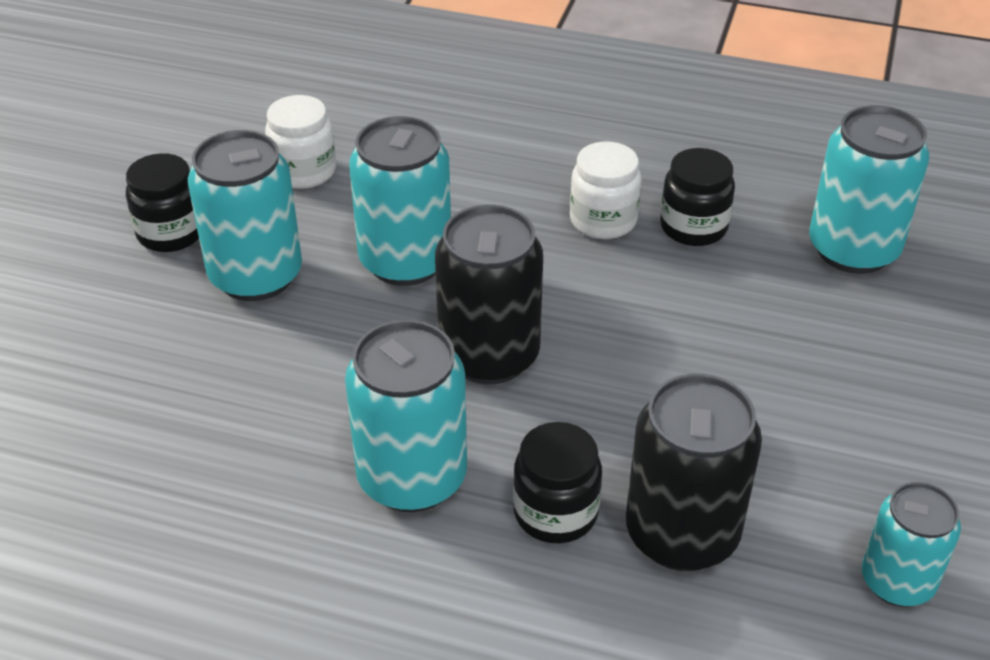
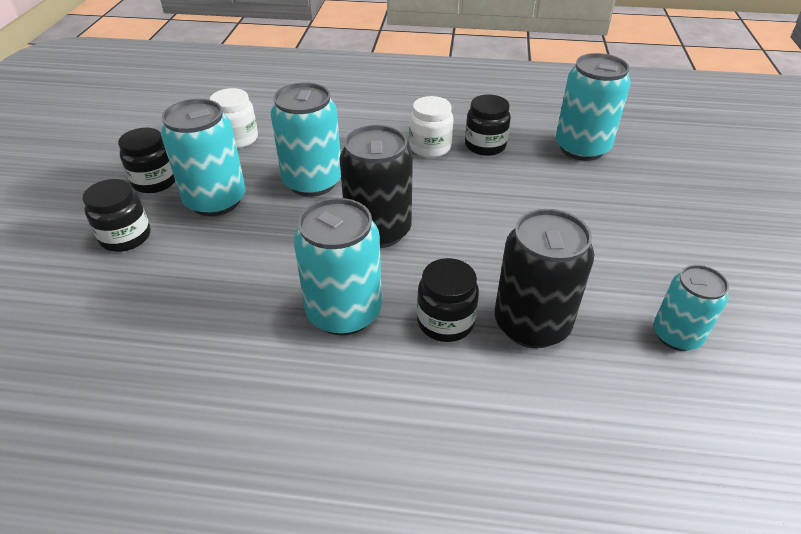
camera: 10 degrees left, 0 degrees up
(120, 320) = (126, 237): none -> black jar

